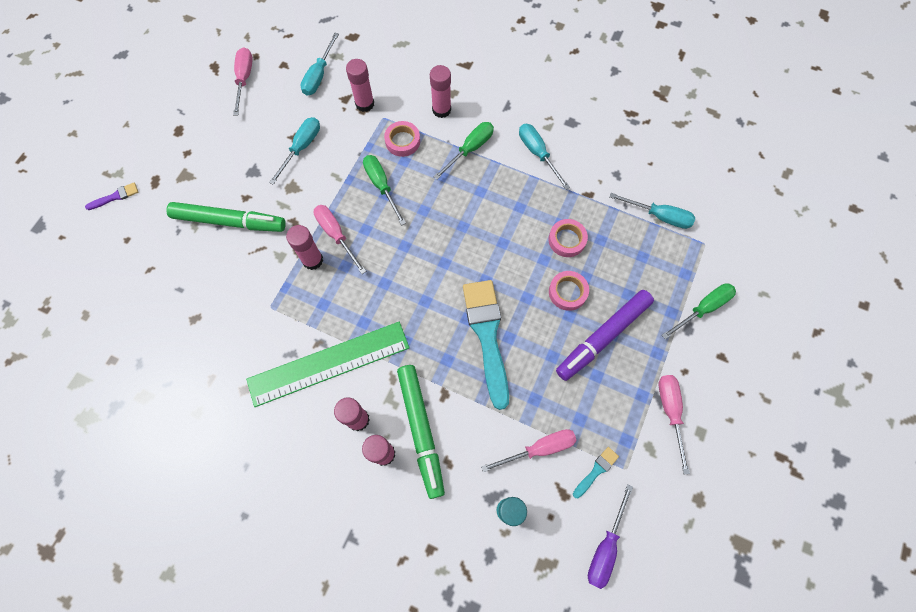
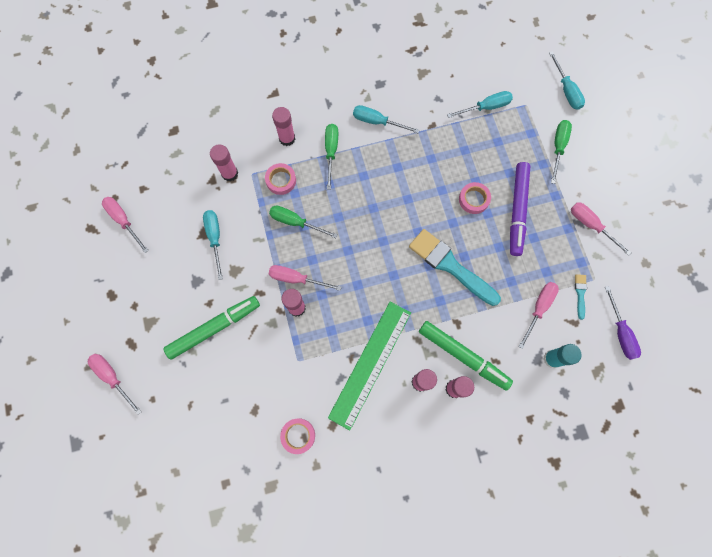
camera: 40 degrees left, 5 degrees up
(115, 196) = (112, 377): purple brush -> pink screwdriver
(319, 75) = (177, 177): turquoise screwdriver -> turquoise screwdriver (566, 90)
(567, 240) = (444, 166): pink tape -> pink tape (298, 435)

